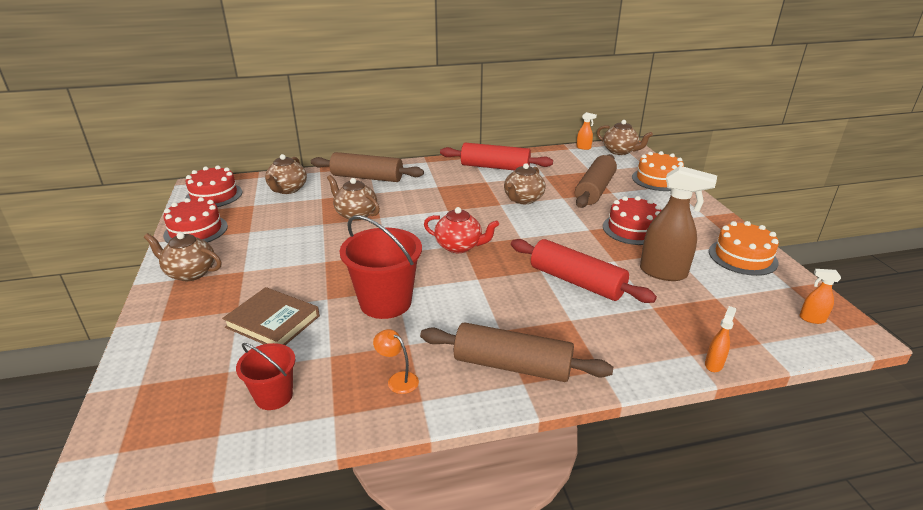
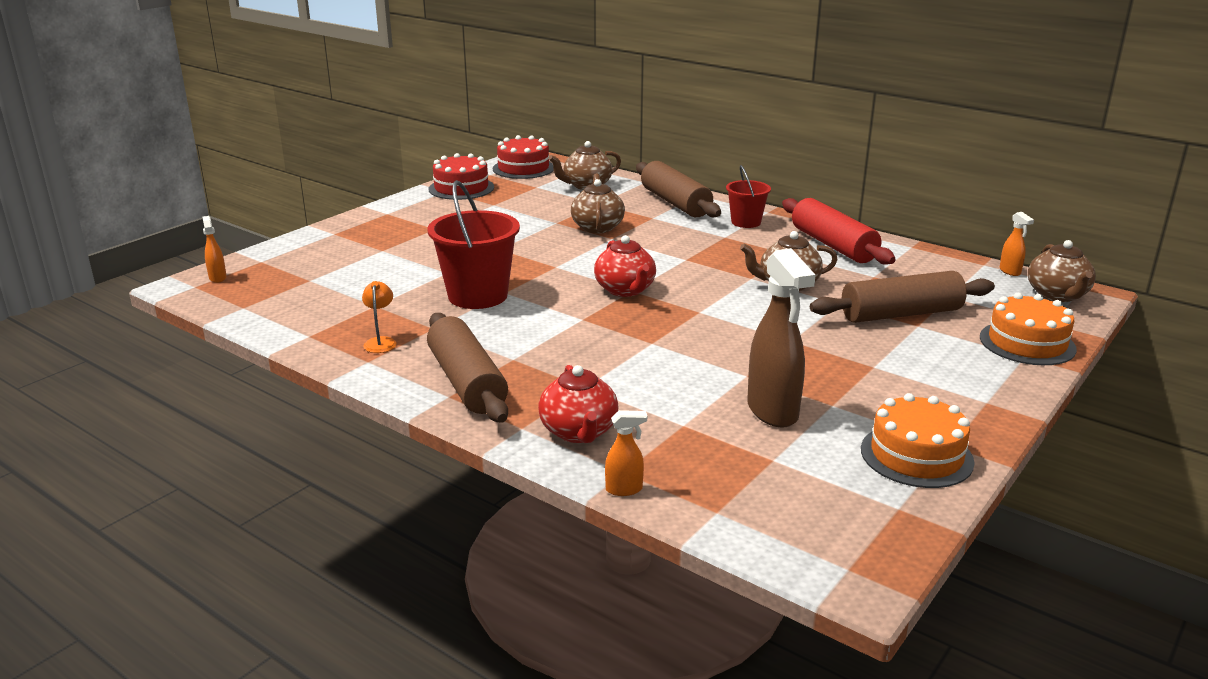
camera: 50 degrees right, 5 degrees down
(190, 273) = (403, 214): brown teapot -> none
(273, 322) = (386, 267): brown book -> none
(274, 396) = (303, 306): red bucket -> red bucket (746, 222)
(576, 282) = (662, 368): red rolling pin -> none
(628, 349) = (579, 432): none -> red teapot
(633, 229) = (845, 365): red cake -> none
(811, 319) = (836, 539): orange spray bottle -> orange spray bottle (217, 278)

